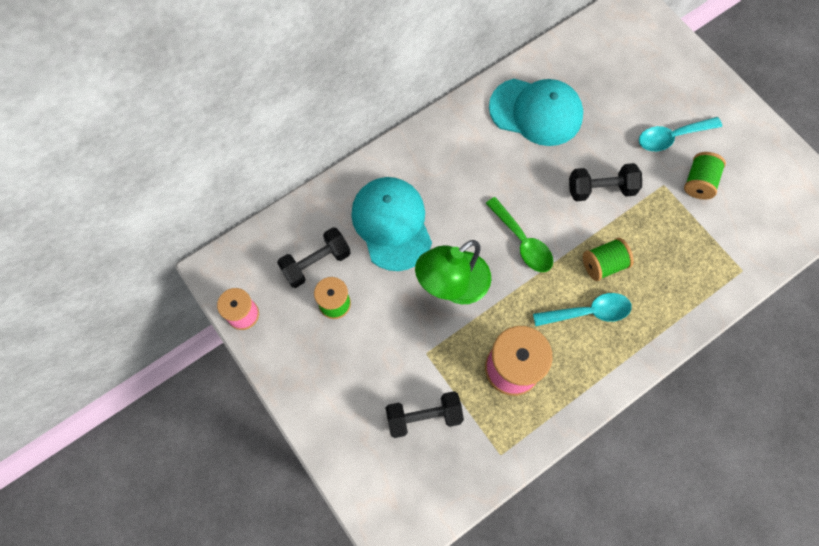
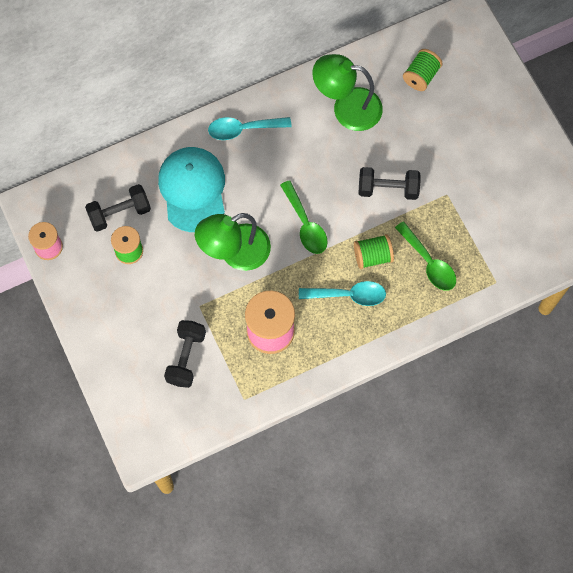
camera: 10 degrees right, 0 degrees up
(424, 416) = (186, 357): black dumbbell -> black dumbbell turned 75 degrees counterclockwise
(536, 112) = (347, 108): turquoise cap -> green lamp
(665, 261) = (429, 263): none -> green spoon
(671, 137) = (466, 151): turquoise spoon -> turquoise spoon (243, 129)
(698, 182) = (479, 197): green spool -> green spool (421, 76)

